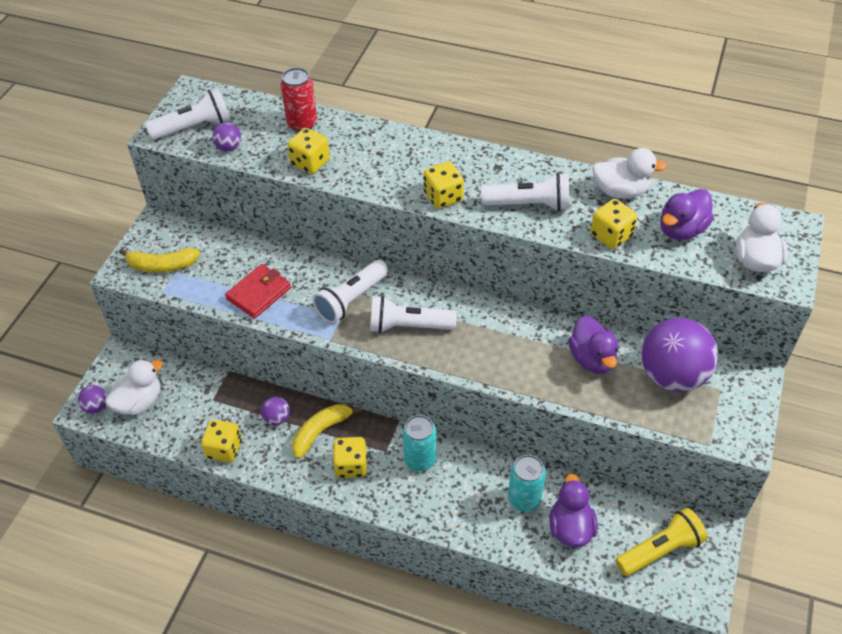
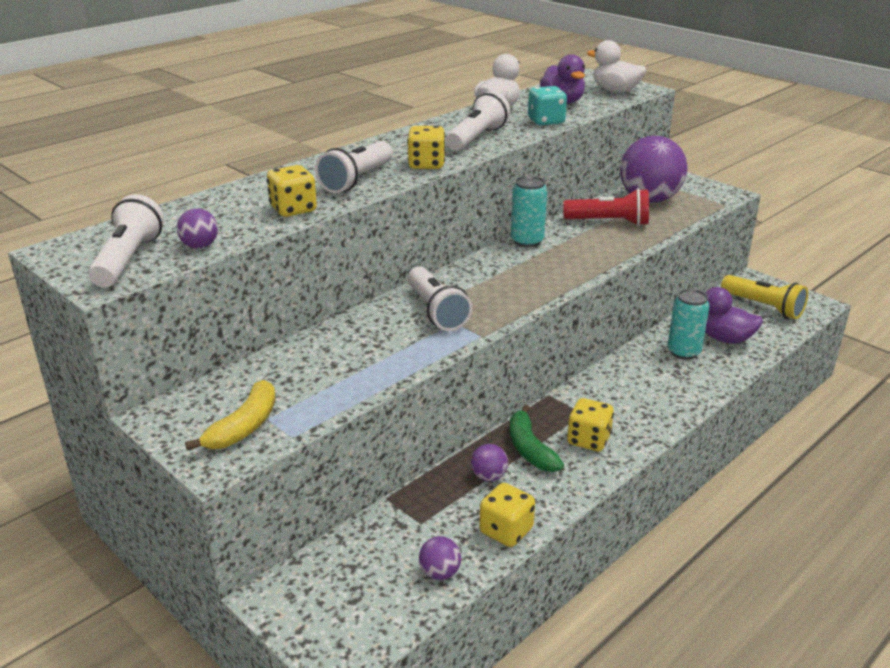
camera: 65 degrees left, 20 degrees down
(96, 407) = (345, 645): purple ball -> purple ball (440, 573)
(139, 402) = (372, 594): white duck -> none
(259, 293) = (370, 364): red wallet -> none
(302, 124) = (223, 202): red can -> none
(321, 432) = (530, 449): yellow banana -> green banana
(408, 326) = (501, 290): white flashlight -> white flashlight (357, 180)
(420, 459) = (606, 395): turquoise can -> turquoise can (527, 241)
(592, 359) = (609, 222): purple duck -> red flashlight
(611, 236) = (546, 121): yellow dice -> turquoise dice
(660, 550) = (763, 307): yellow flashlight -> yellow flashlight turned 135 degrees clockwise

